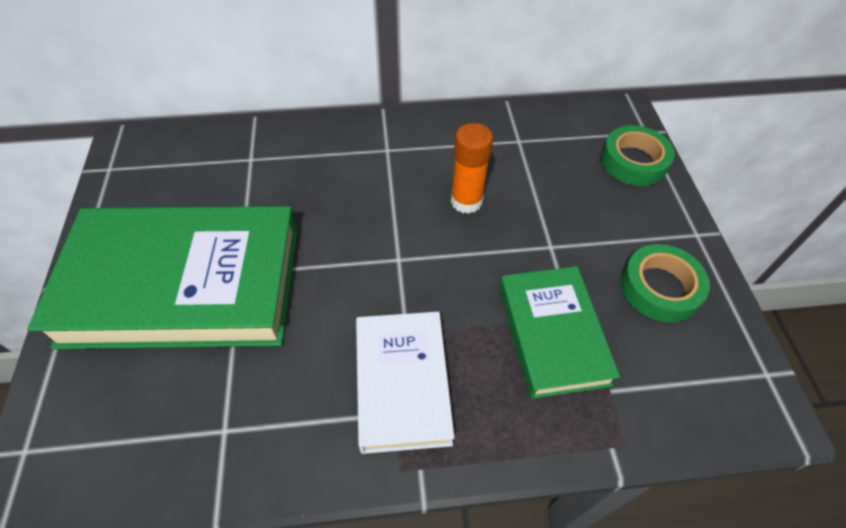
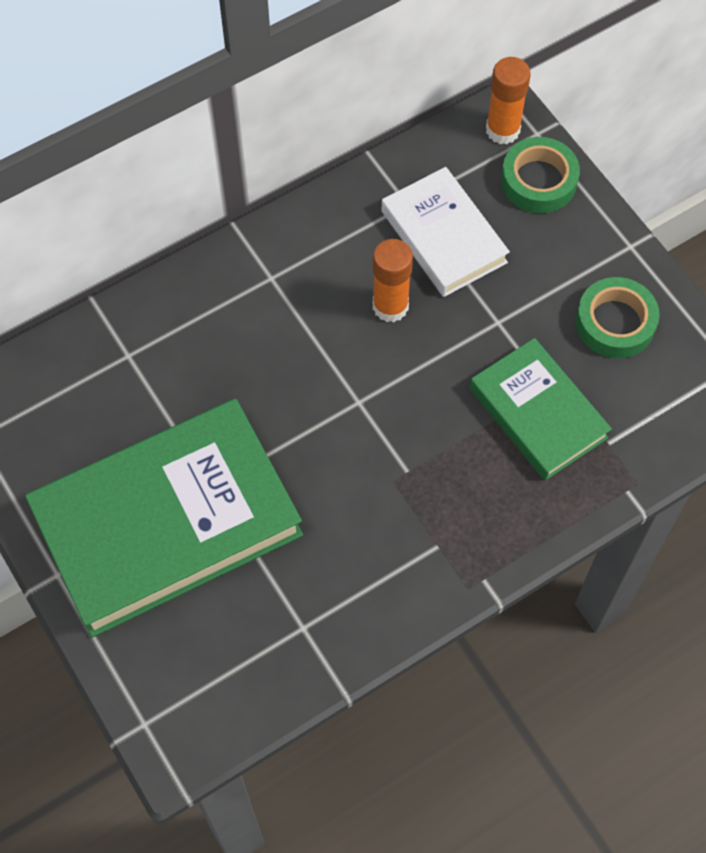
camera: 25 degrees left, 10 degrees up
(402, 383) = (430, 518): white book -> white book (443, 237)
(618, 121) = (502, 130): none -> orange glue stick

